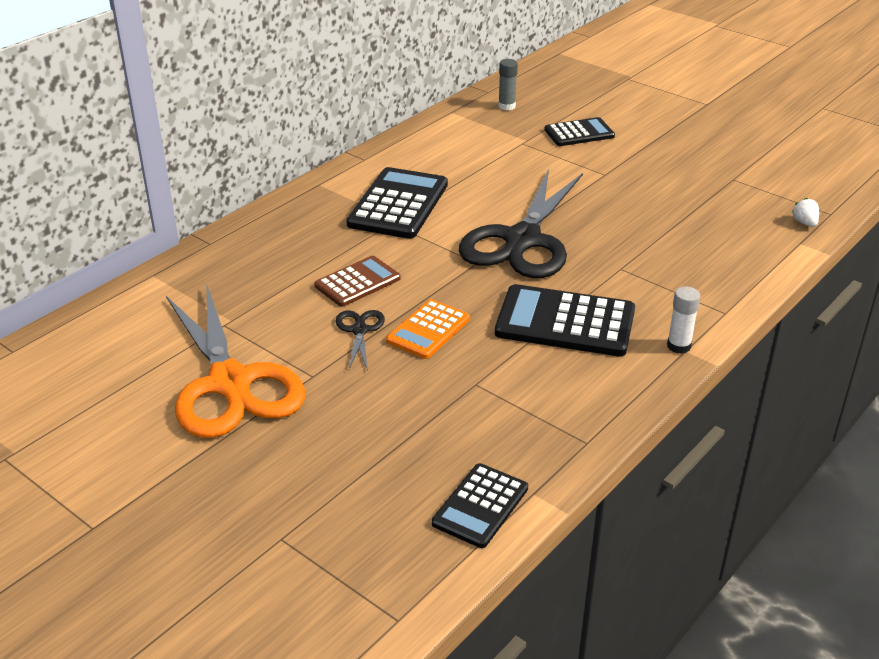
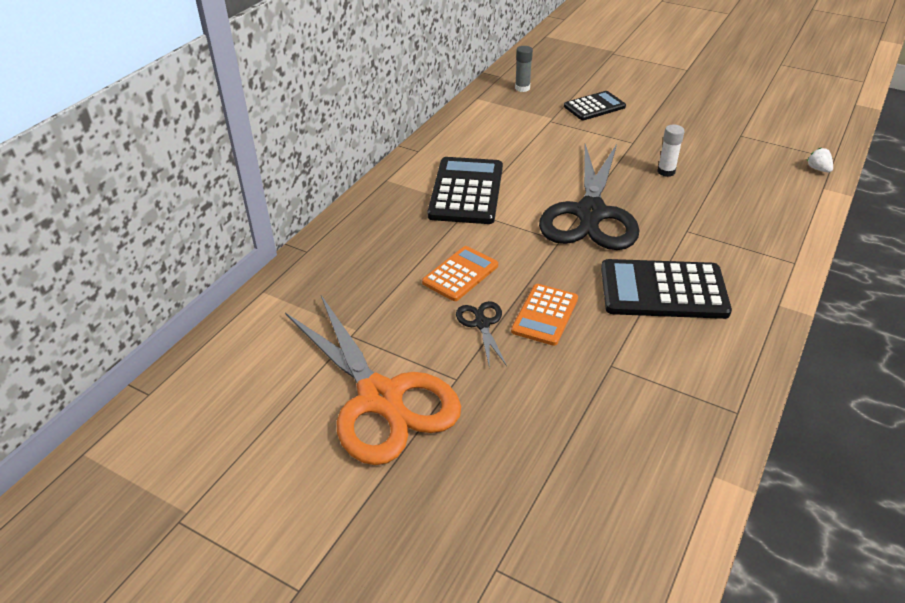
camera: 10 degrees left, 5 degrees up
(357, 282) = (460, 274): brown calculator -> orange calculator
(480, 506) = (672, 498): black calculator -> none
(678, 346) = (771, 301): white glue stick -> white glue stick (666, 171)

